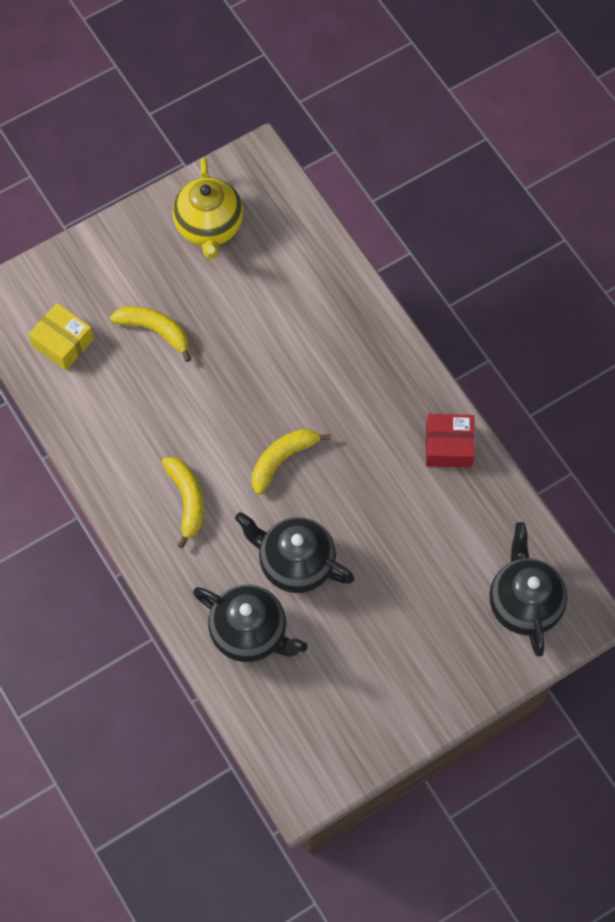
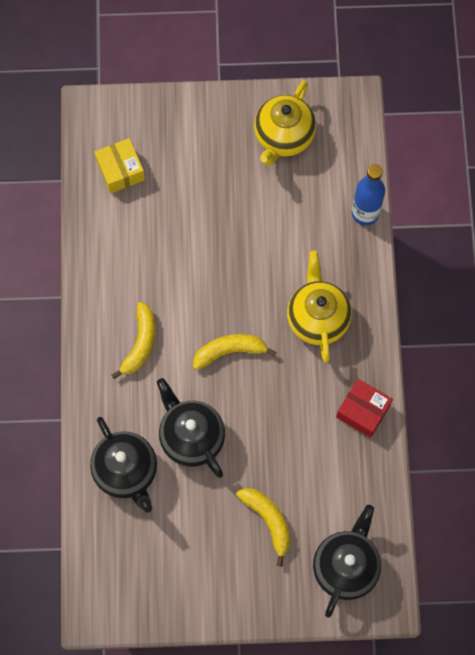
camera: 30 degrees right, 5 degrees up
(155, 331) = (194, 198): yellow banana -> yellow banana (268, 521)
(334, 258) = (365, 213): none -> blue bottle
(350, 382) = (317, 318): none -> yellow teapot

